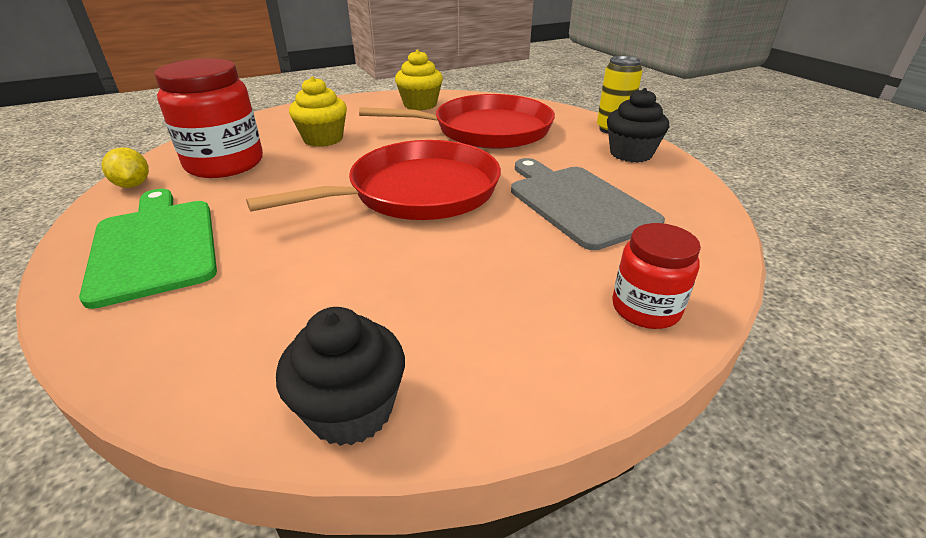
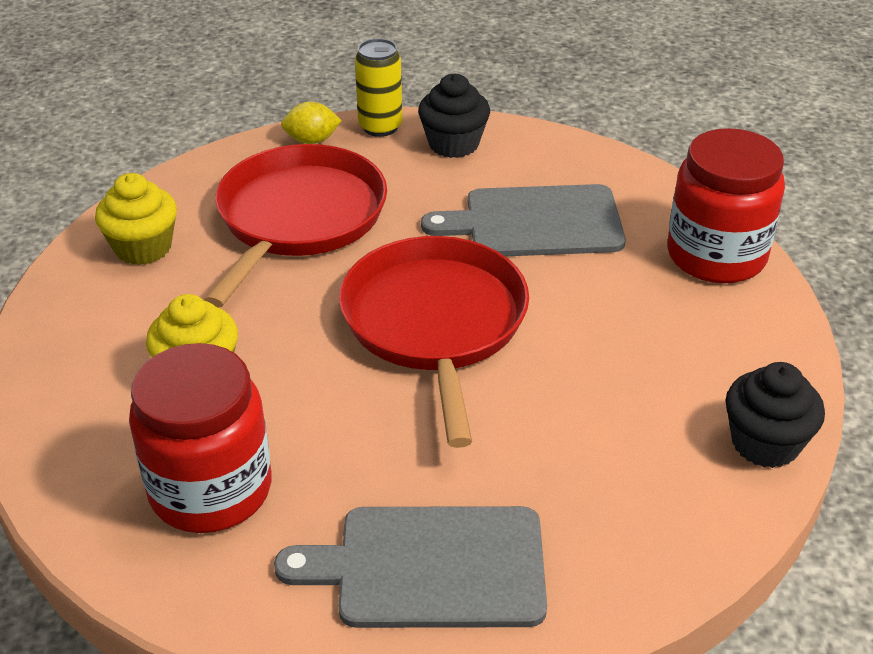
camera: 65 degrees left, 5 degrees up
(133, 185) = (216, 598): yellow lemon -> yellow lemon (312, 140)
(155, 246) = (430, 567): green cutting board -> grey cutting board
(645, 308) = (716, 256): red jar -> red jar, size x1.74

